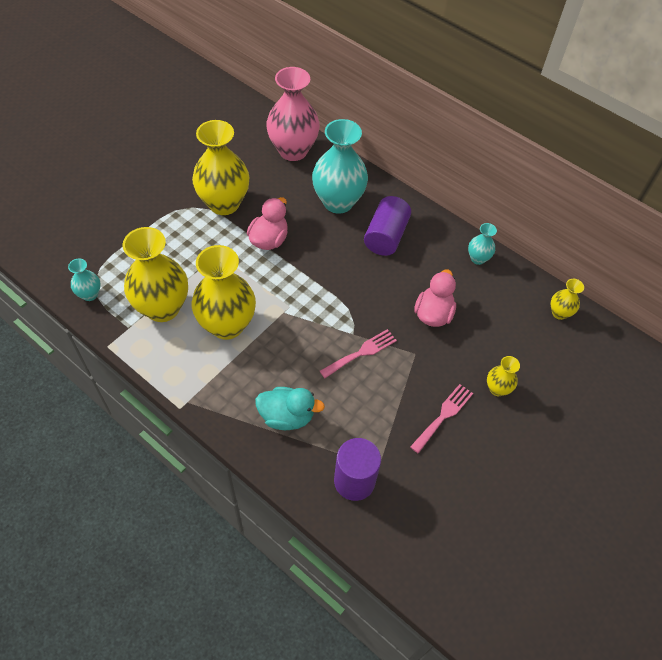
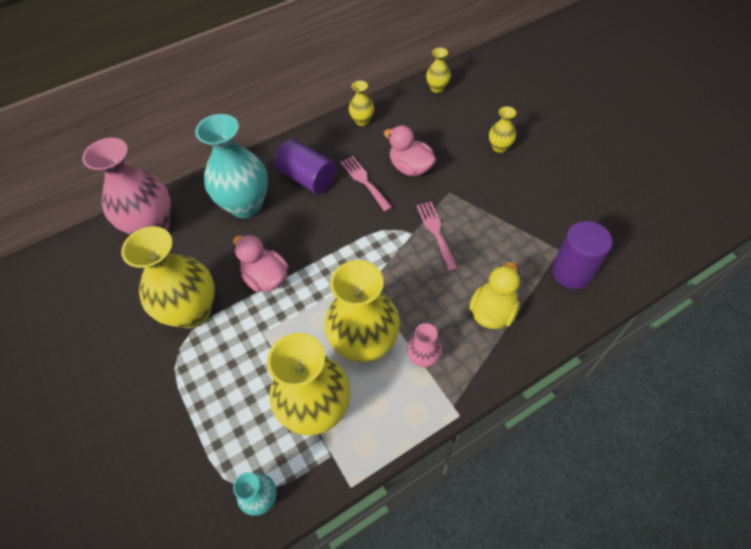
camera: 65 degrees left, 0 degrees up
(225, 371) = (423, 358): none -> pink vase
(287, 416) = (492, 312): turquoise duck -> yellow duck
(443, 415) = (517, 190): pink fork -> pink fork (364, 181)
(478, 258) = (362, 121): turquoise vase -> yellow vase

